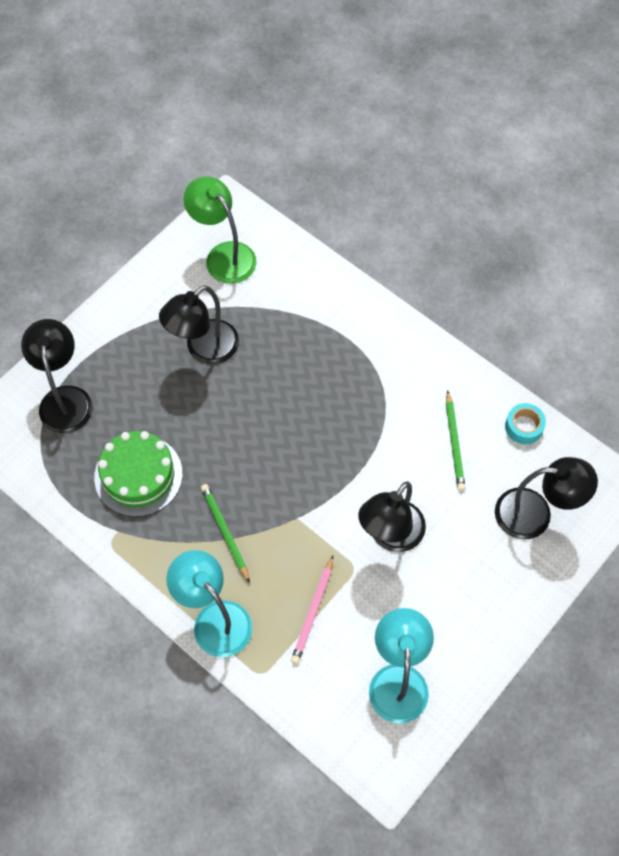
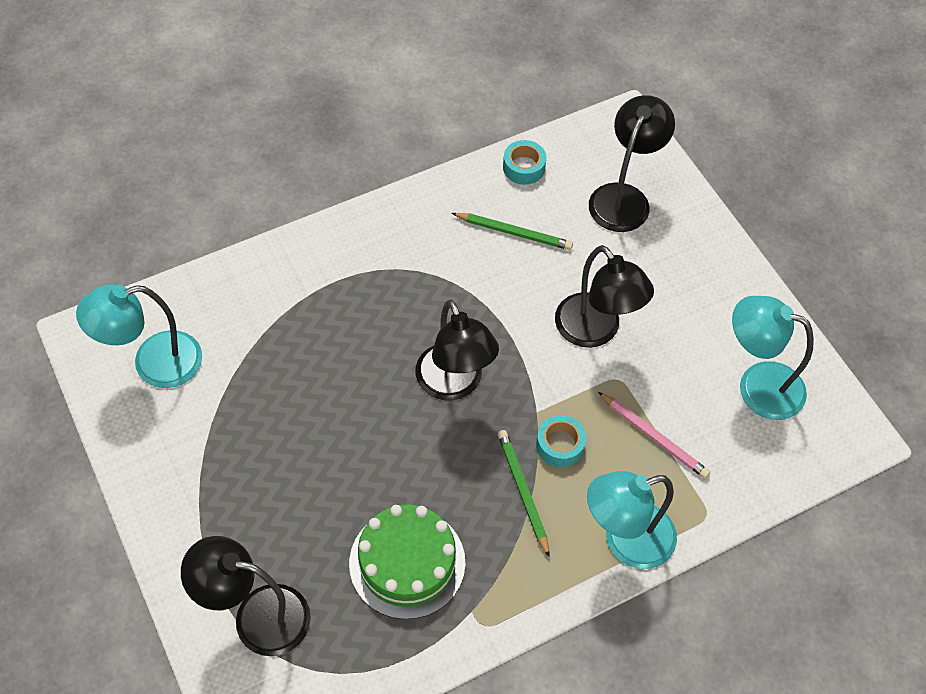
camera: 70 degrees left, 5 degrees down
(204, 349) = (272, 431): black lamp -> black lamp (454, 384)
(224, 255) = (153, 364): green lamp -> turquoise lamp
(225, 532) = (523, 492): green pencil -> green pencil turned 75 degrees clockwise
(275, 544) = (560, 445): none -> turquoise tape

